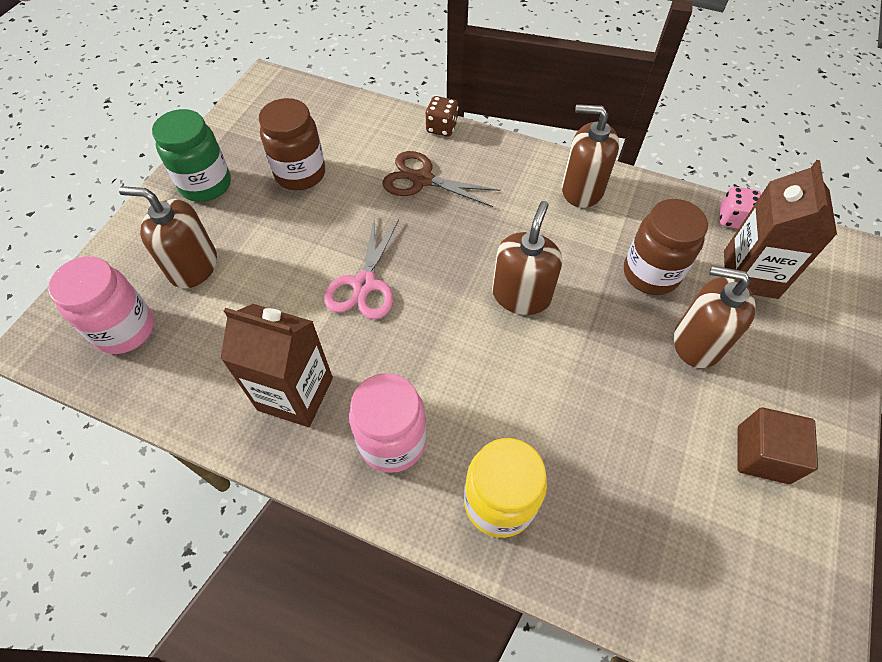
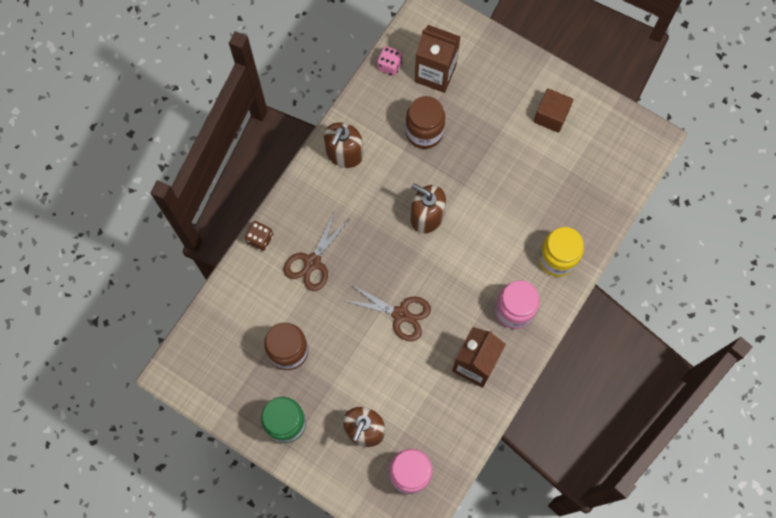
camera: 80 degrees left, 15 degrees up
(364, 284) = (400, 314): pink scissors -> brown scissors
(697, 342) = (478, 123): brown soap dispenser -> none

